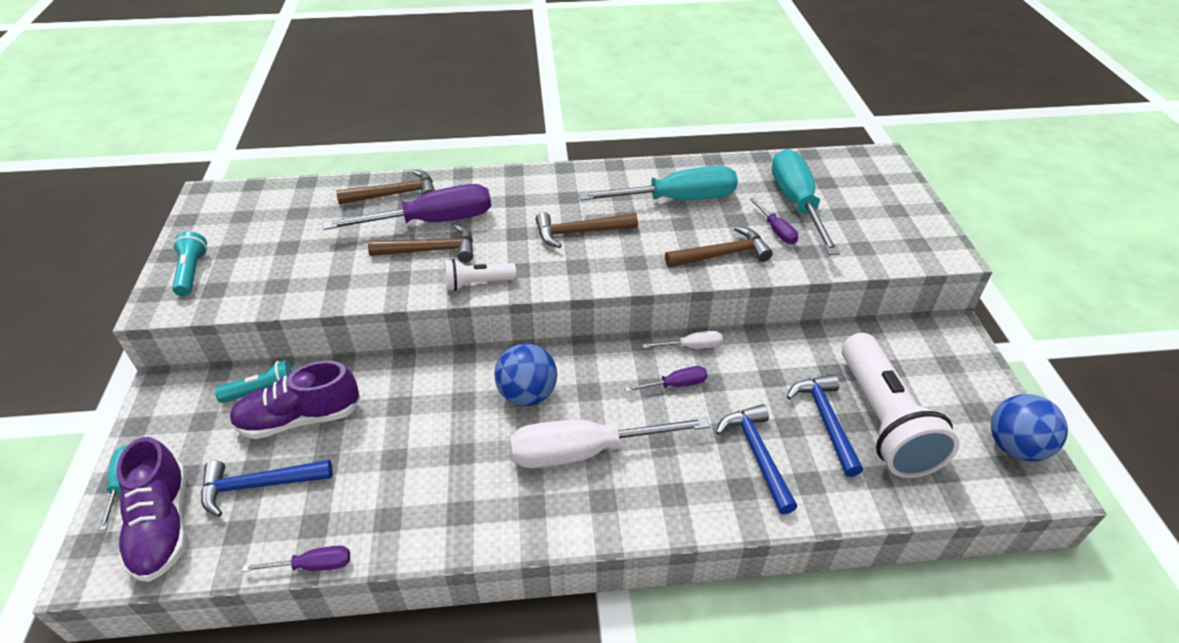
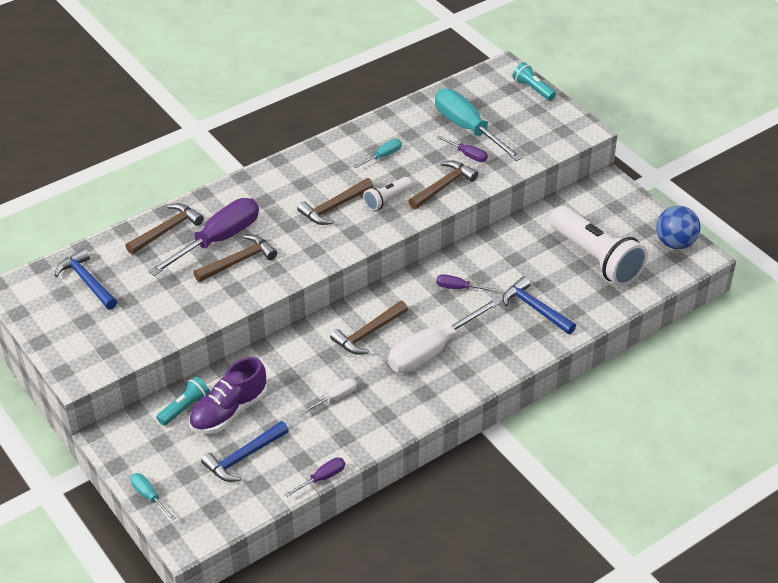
camera: 30 degrees left, 0 degrees up
(163, 525) = (205, 503): purple shoe -> none
(192, 272) = (75, 346): turquoise flashlight -> turquoise flashlight (533, 89)
(477, 283) = (294, 270): white flashlight -> white flashlight (387, 199)
(527, 394) = (368, 333): blue ball -> brown hammer
(675, 385) = (458, 288): purple screwdriver -> purple screwdriver turned 120 degrees counterclockwise
(677, 200) = (383, 156): turquoise screwdriver -> turquoise screwdriver, size x0.46
(692, 346) = (451, 259): white screwdriver -> white screwdriver (335, 398)
(826, 421) = (563, 272): blue hammer -> blue hammer (87, 281)

